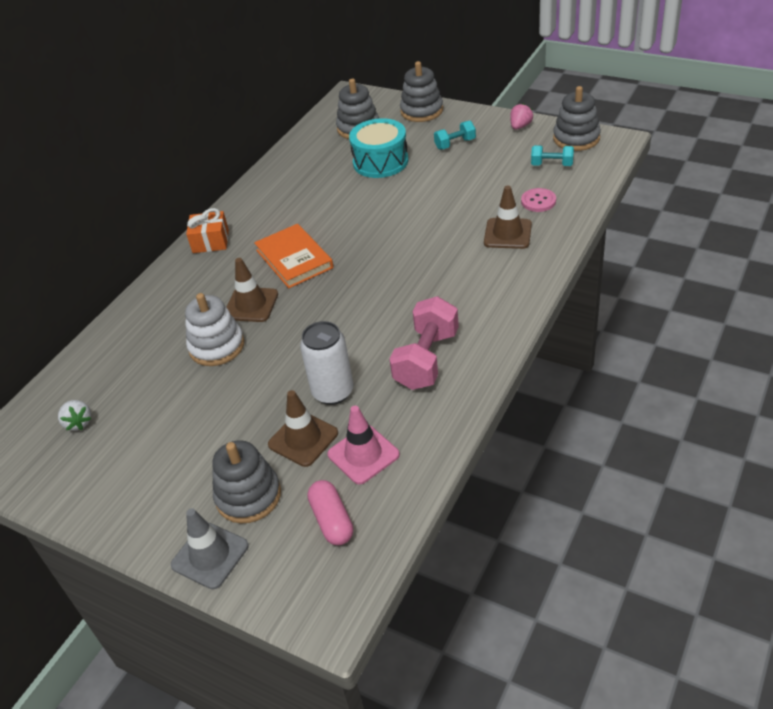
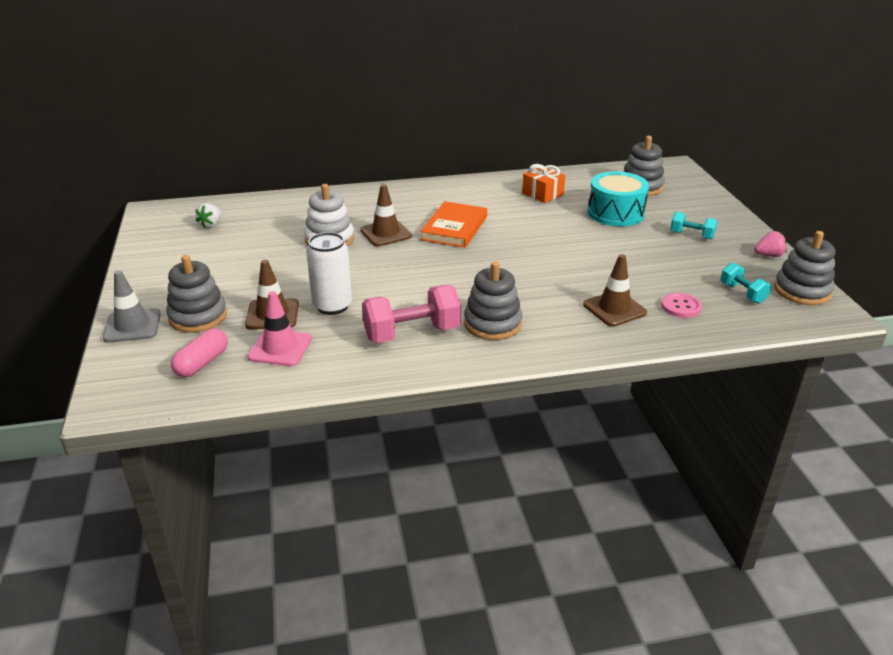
camera: 45 degrees right, 10 degrees down
(210, 241) = (431, 190): orange gift -> orange gift (542, 194)
(421, 111) = (708, 203): grey stacking toy -> grey stacking toy (492, 324)

